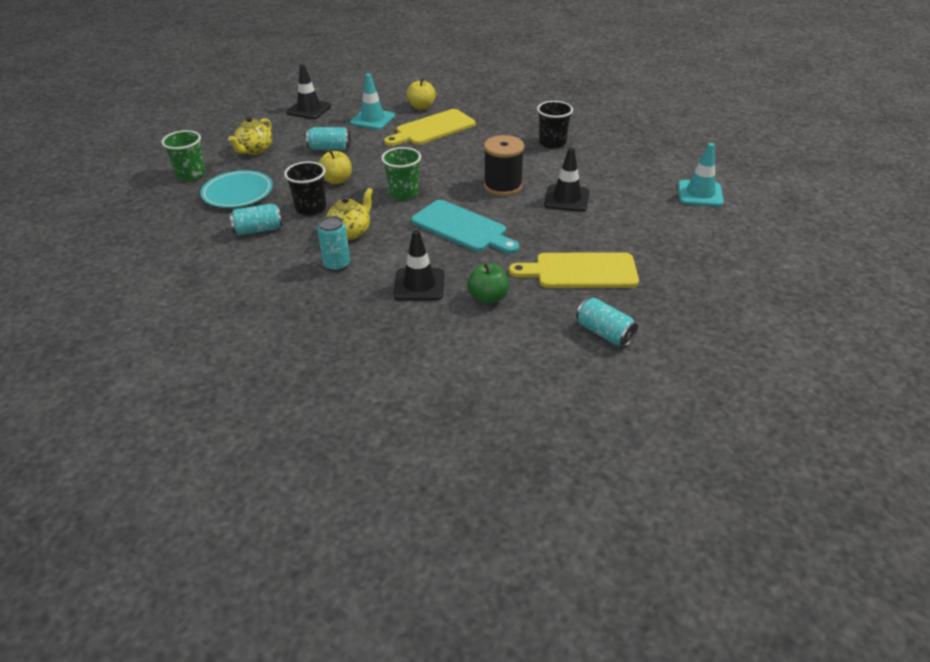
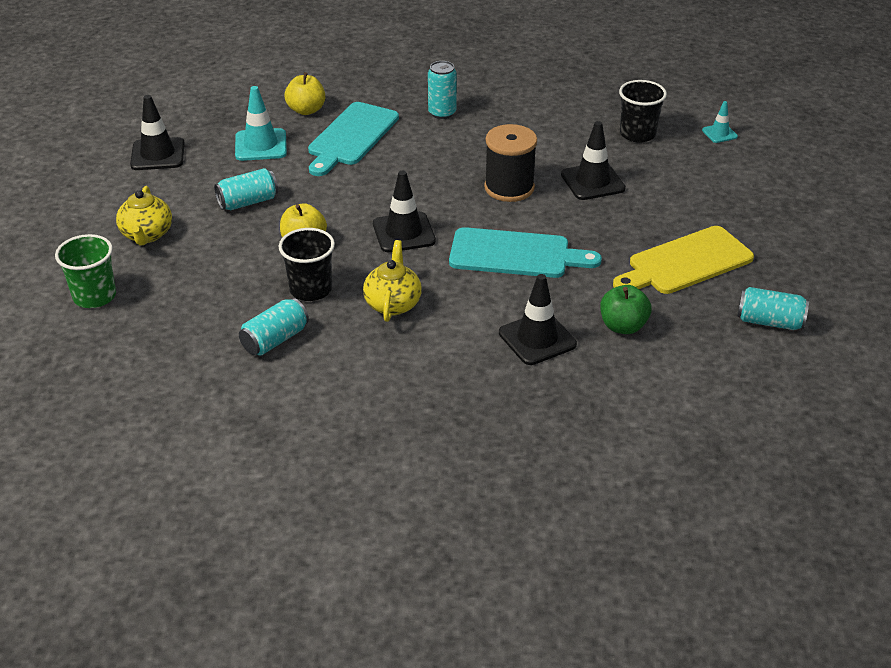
camera: 30 degrees left, 0 degrees up
(238, 193) = (191, 301): turquoise plate -> none
(337, 265) = (420, 349): turquoise can -> turquoise can (442, 113)
(403, 193) = (404, 232): green cup -> black traffic cone
(432, 129) = (351, 137): yellow cutting board -> turquoise cutting board
(552, 143) = (511, 116): black cup -> black cup (637, 134)
(700, 194) = (719, 133): turquoise traffic cone -> turquoise traffic cone, size x0.56

